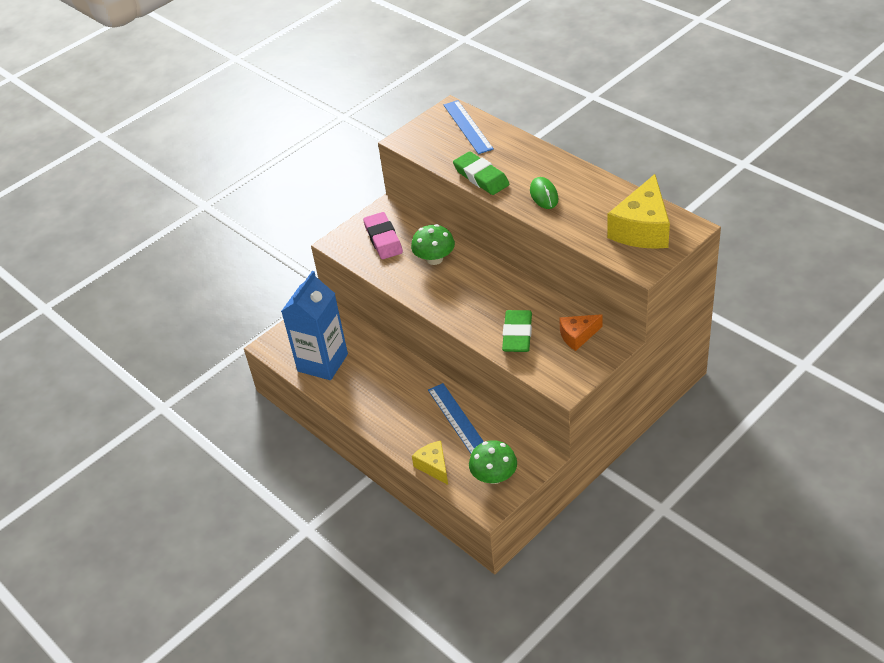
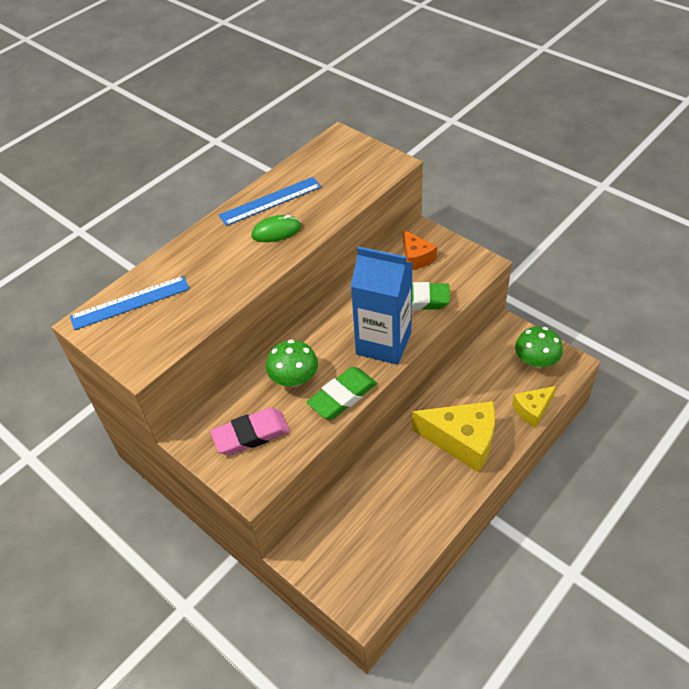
camera: 95 degrees left, 5 degrees up
(322, 362) = (391, 537): blue carton -> blue carton (383, 343)
(457, 419) = (468, 394): blue ruler -> blue ruler (270, 201)
(481, 177) = (235, 283): green eraser -> green eraser (342, 396)
(642, 229) = (338, 164): yellow cheese -> yellow cheese (462, 440)

